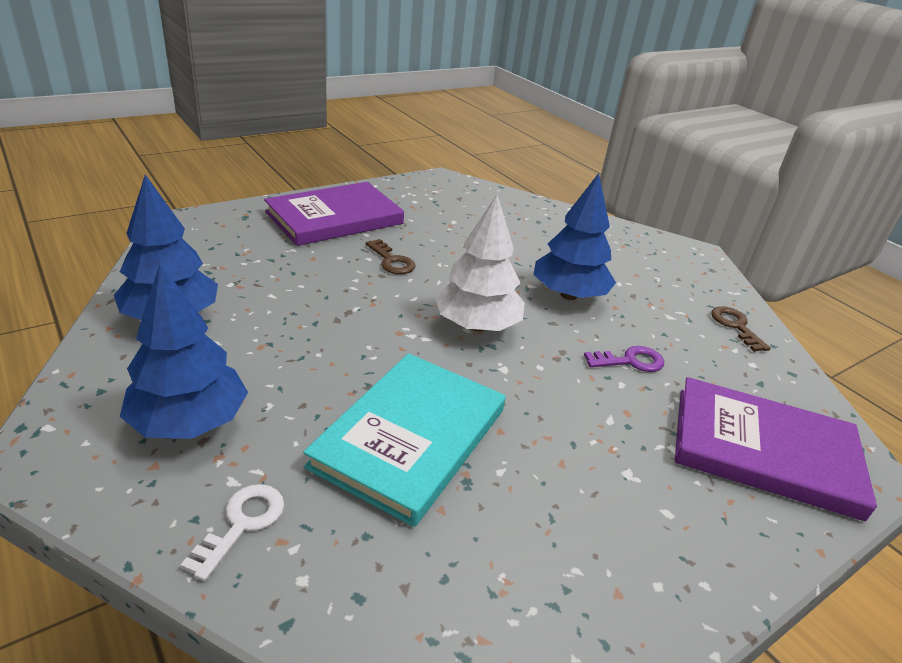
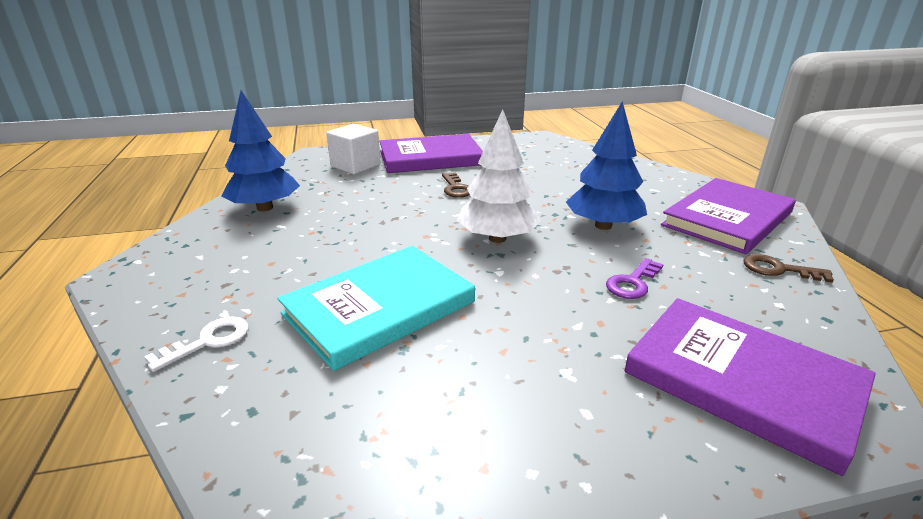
camera: 25 degrees right, 5 degrees down
(189, 422) = (225, 271): blue tree -> none
(248, 237) = (355, 166): none -> white cube
(630, 361) = (632, 283): purple key -> purple key turned 120 degrees clockwise
(670, 273) = (727, 219): none -> purple book
(735, 326) = (778, 269): brown key -> brown key turned 75 degrees counterclockwise

